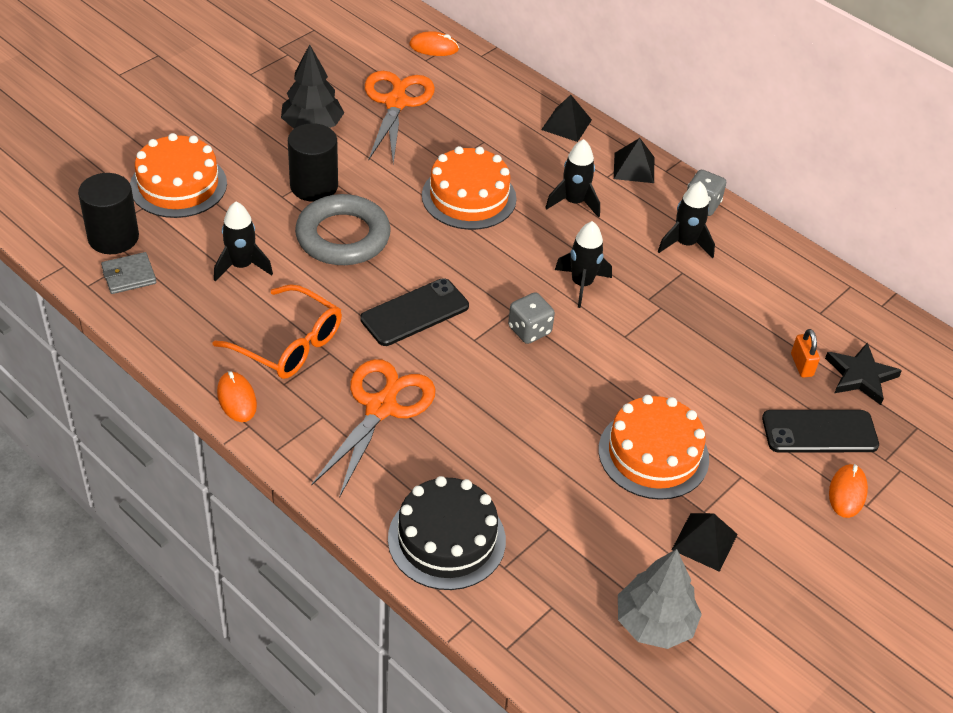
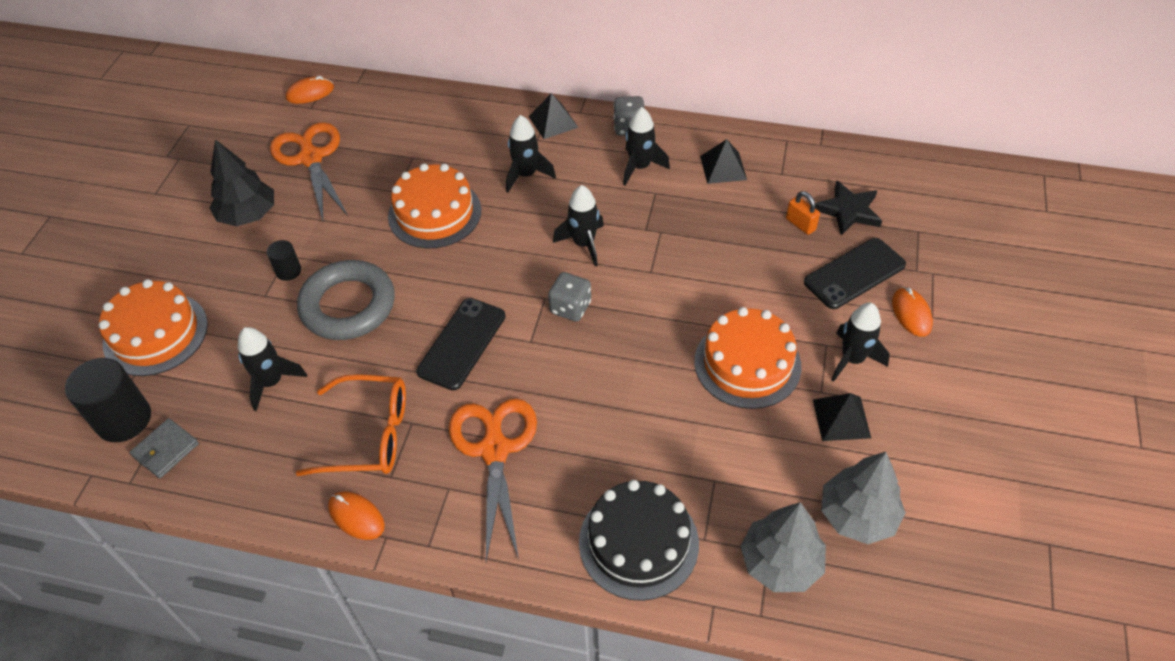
camera: 25 degrees left, 5 degrees up
(314, 186) = (288, 271): black cylinder -> black cylinder, size x0.52
(555, 620) = (780, 563): none -> grey tree
(566, 124) = (472, 110): black pyramid -> black pyramid (723, 167)
(756, 500) = (852, 359): none -> black rocket

